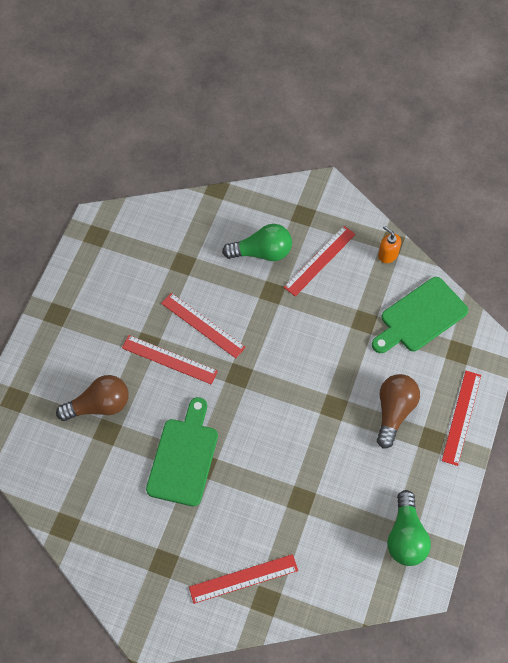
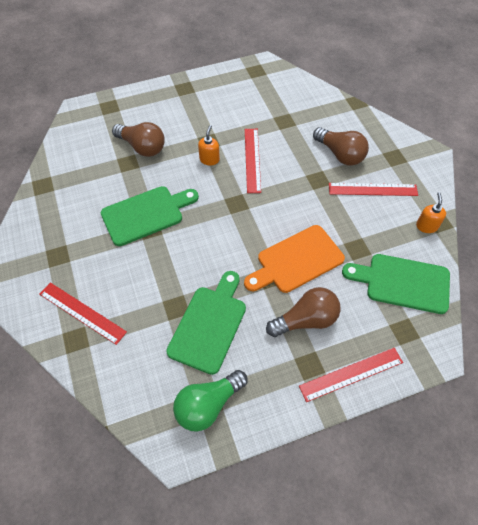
camera: 50 degrees right, 5 degrees down
(169, 359) = (209, 159): red ruler -> orange soap dispenser
(262, 252) = (340, 154): green light bulb -> brown light bulb
(336, 375) = (296, 260): none -> orange cutting board
(339, 485) = (209, 325): none -> green cutting board

